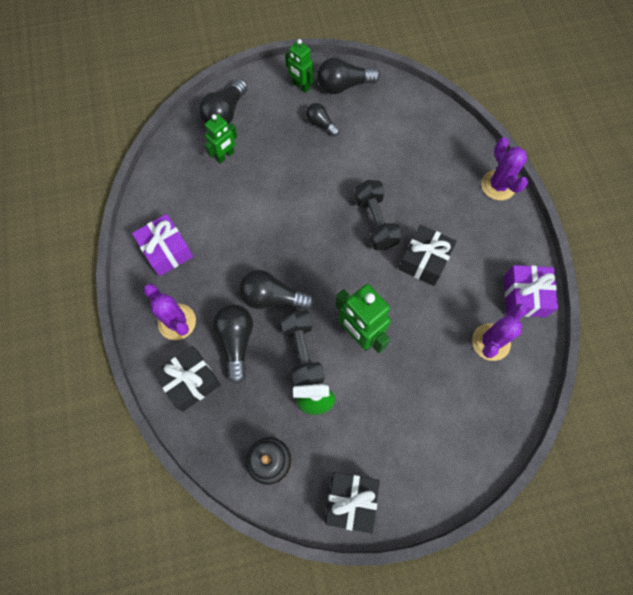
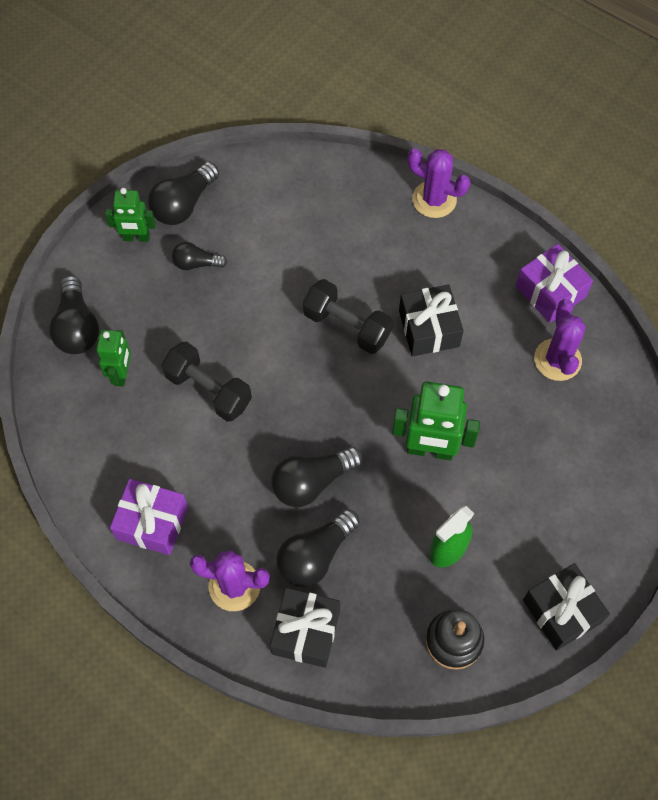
camera: 40 degrees left, 5 degrees down
(236, 342) = (315, 555): black light bulb -> black light bulb turned 90 degrees counterclockwise
(302, 353) = (392, 512): black dumbbell -> black dumbbell (208, 390)

